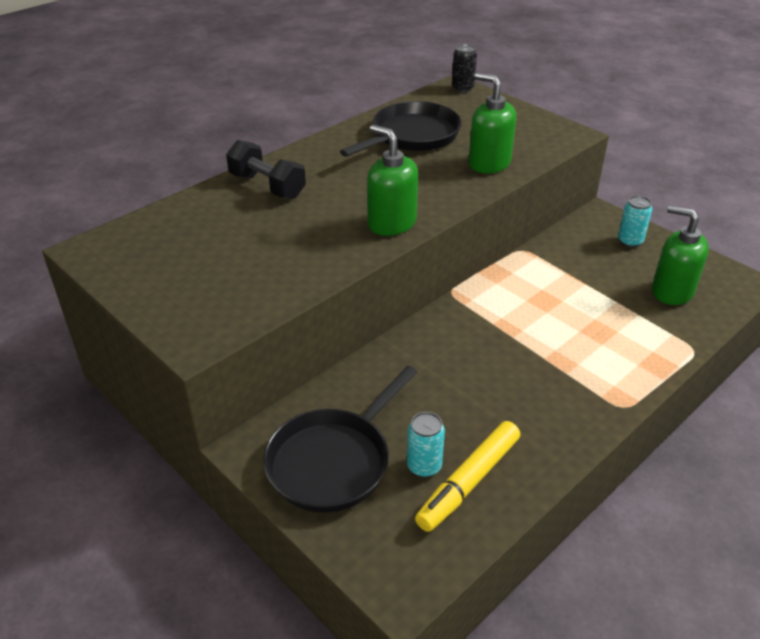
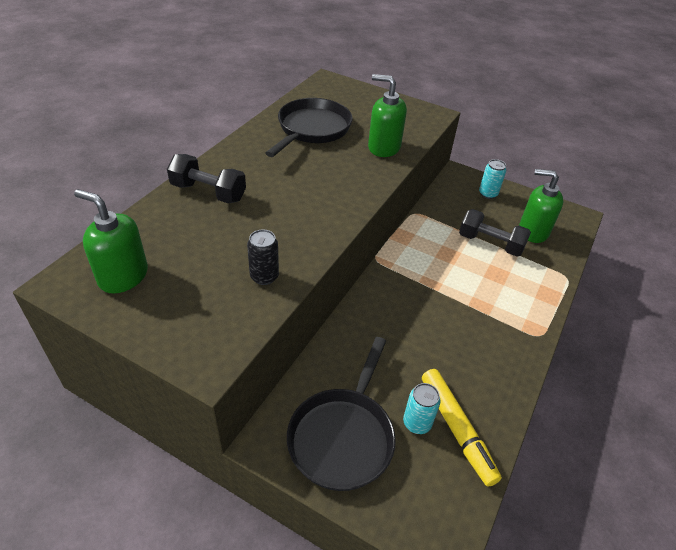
camera: 20 degrees left, 5 degrees up
(391, 223) = (330, 213): green soap dispenser -> green soap dispenser (123, 276)
(462, 88) = (333, 81): black can -> black can (264, 276)
(469, 482) = (456, 429): yellow marker -> yellow marker turned 45 degrees counterclockwise
(606, 296) = (490, 243): none -> black dumbbell

